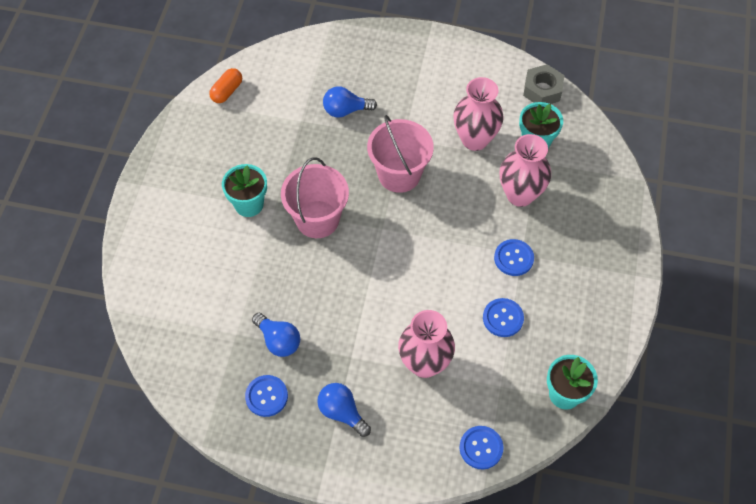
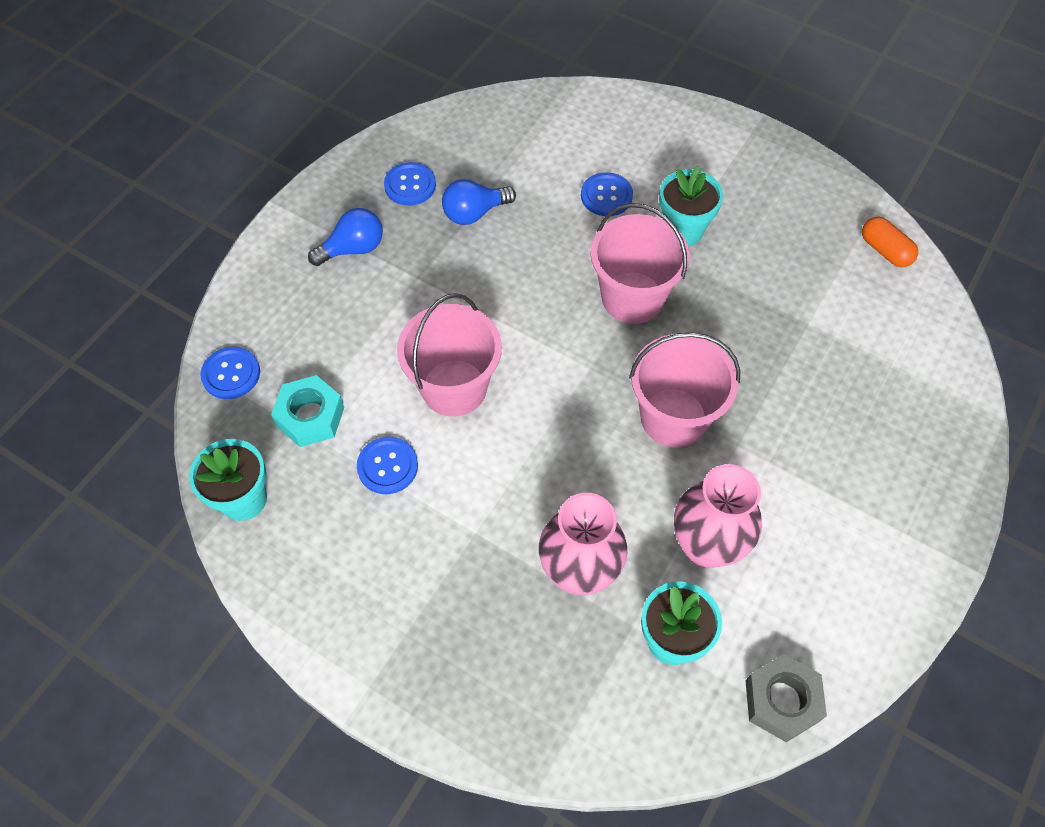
camera: 110 degrees right, 0 degrees up
(345, 110) = (813, 384): blue light bulb -> none
(424, 363) = (370, 351): pink vase -> none
(430, 301) = (454, 388): none -> pink bucket
(489, 380) = (310, 416): none -> turquoise nut
(513, 258) = (473, 518): blue button -> blue button (606, 196)

